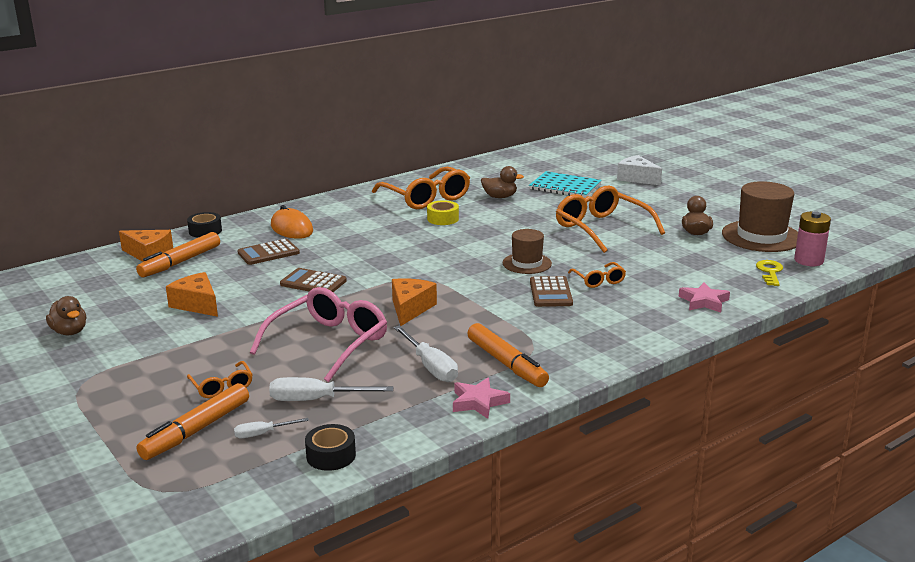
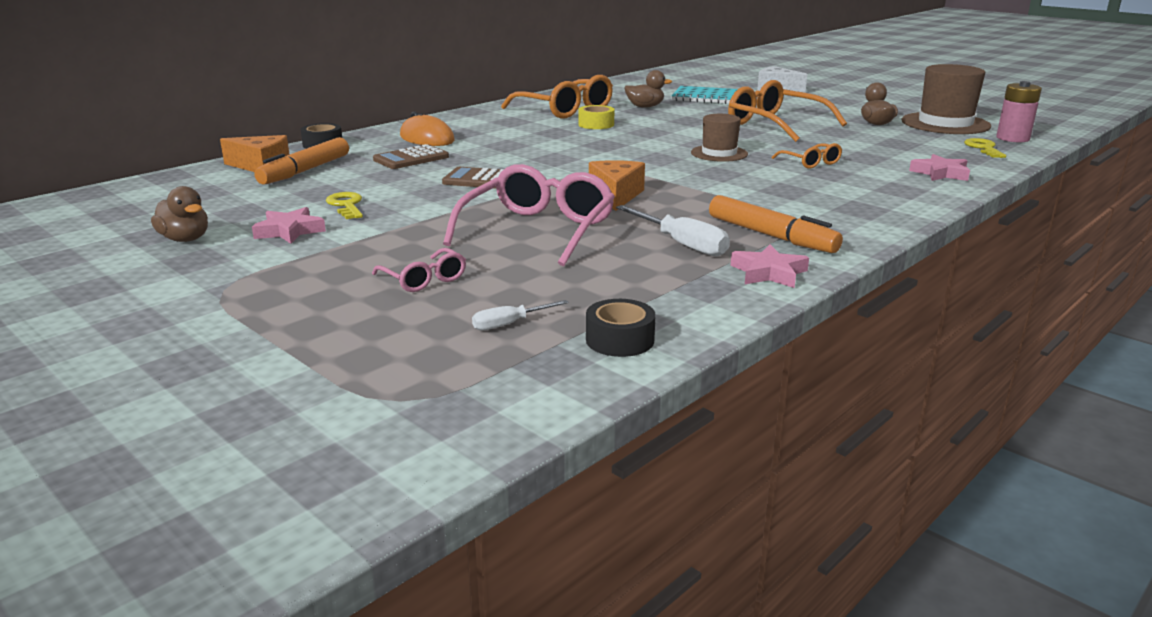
camera: 10 degrees left, 0 degrees up
(145, 329) = (289, 231): none -> pink star
(197, 304) = (346, 205): orange cheese -> yellow key
(197, 430) = (414, 327): orange marker -> none
(222, 386) = (424, 279): orange glasses -> pink glasses
(316, 400) = (560, 284): white screwdriver -> none
(551, 292) = (767, 174): brown calculator -> none

